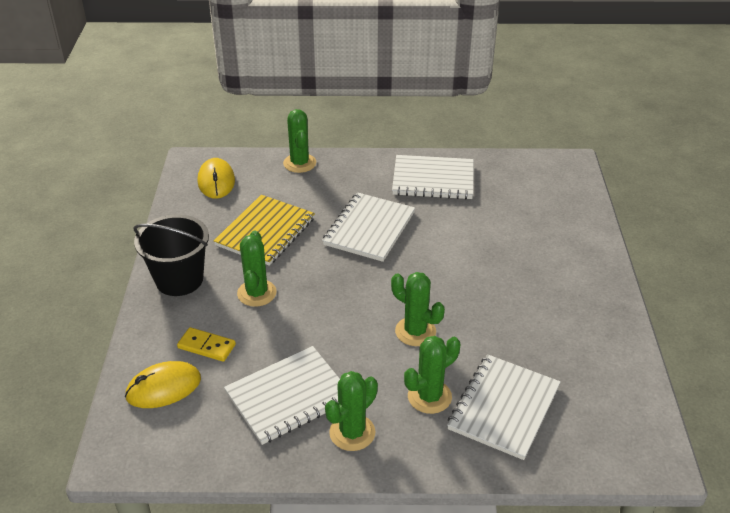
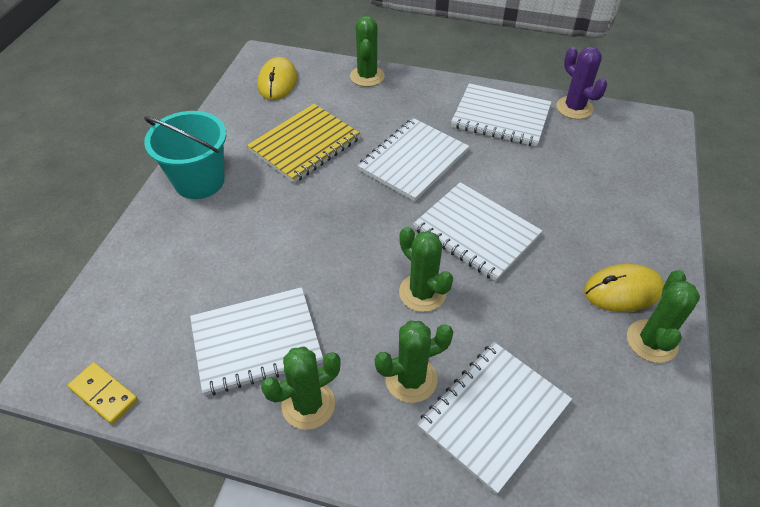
camera: 15 degrees right, 10 degrees up
(163, 388) = (133, 301): yellow mouse -> yellow mouse (622, 291)
(179, 279) = (199, 181): black bucket -> turquoise bucket
(206, 346) = (195, 262): yellow domino -> yellow domino (104, 394)
(256, 293) = (270, 211): green cactus -> green cactus (651, 341)
(444, 277) = (476, 232): none -> white notebook
(494, 161) = (574, 108): none -> purple cactus

